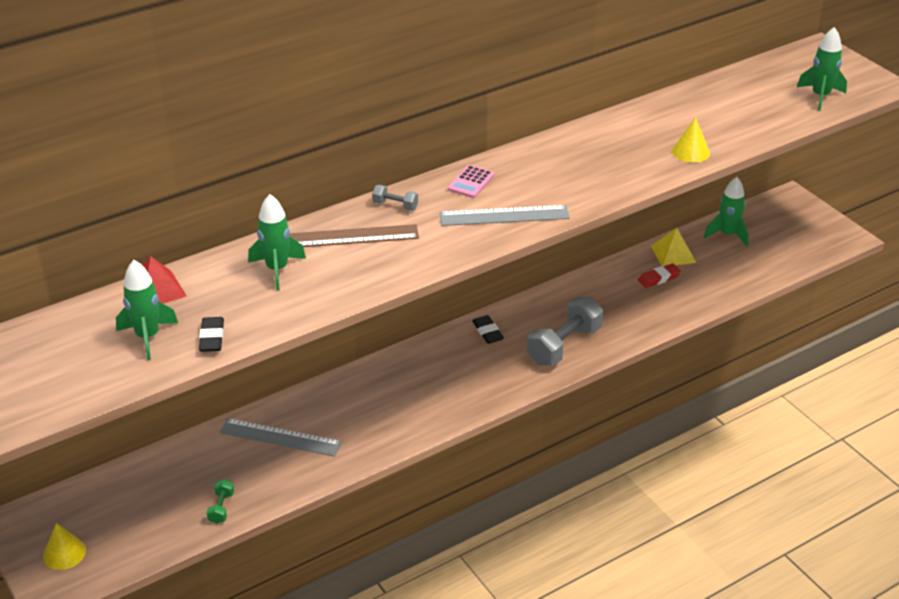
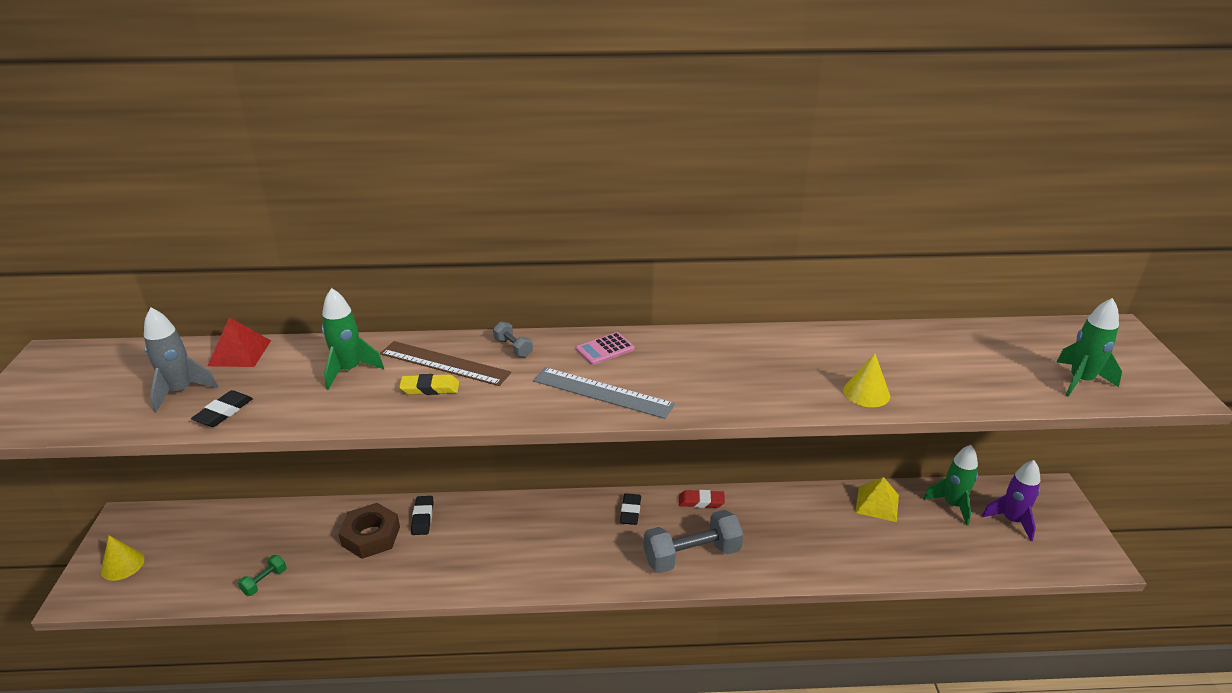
camera: 30 degrees right, 5 degrees down
(148, 337) = (180, 391): green rocket -> grey rocket
(280, 437) = (371, 536): grey ruler -> brown nut
(312, 405) = (422, 518): none -> black eraser
(364, 259) = (430, 388): none -> yellow eraser
(659, 278) = (843, 523): red eraser -> red eraser (701, 501)
(775, 231) = (1011, 520): none -> purple rocket

